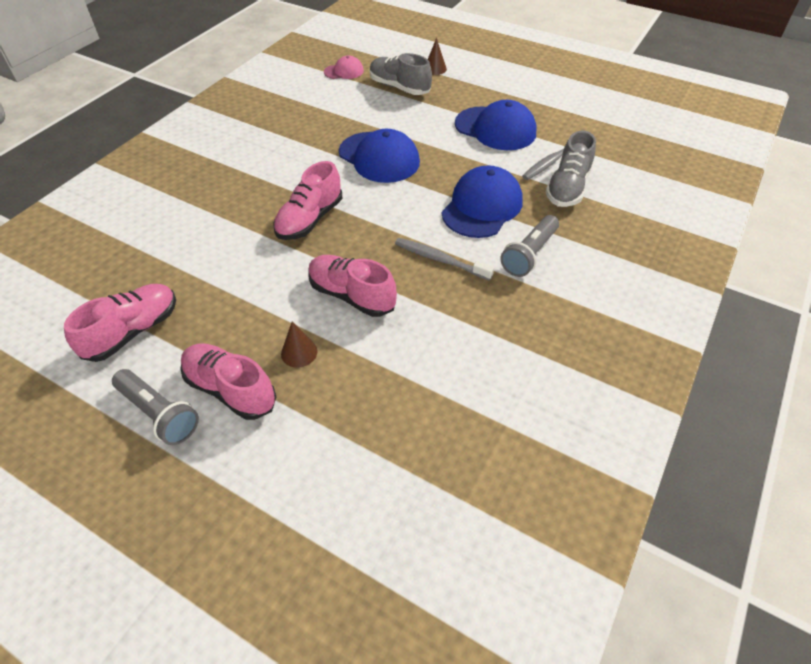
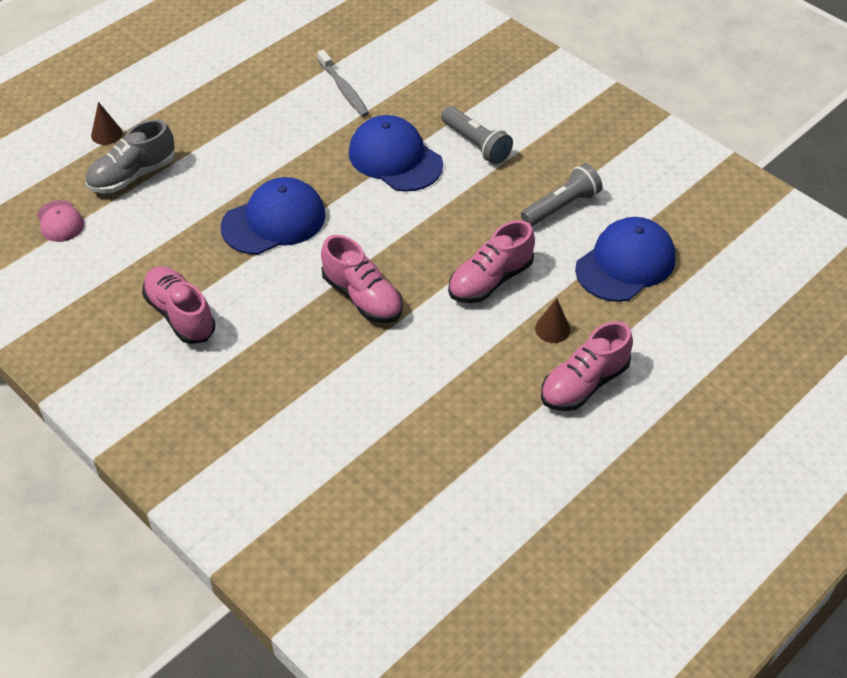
camera: 75 degrees left, 0 degrees up
(133, 331) = (488, 461): pink shoe -> pink shoe (180, 315)
(159, 413) = (600, 439): grey flashlight -> grey flashlight (561, 206)
(344, 71) = (60, 221): pink cap -> pink cap turned 150 degrees clockwise
(440, 260) = (462, 206): grey toothbrush -> none
(495, 128) = (265, 114): blue cap -> blue cap (625, 263)
(567, 188) = (391, 91): grey shoe -> none

